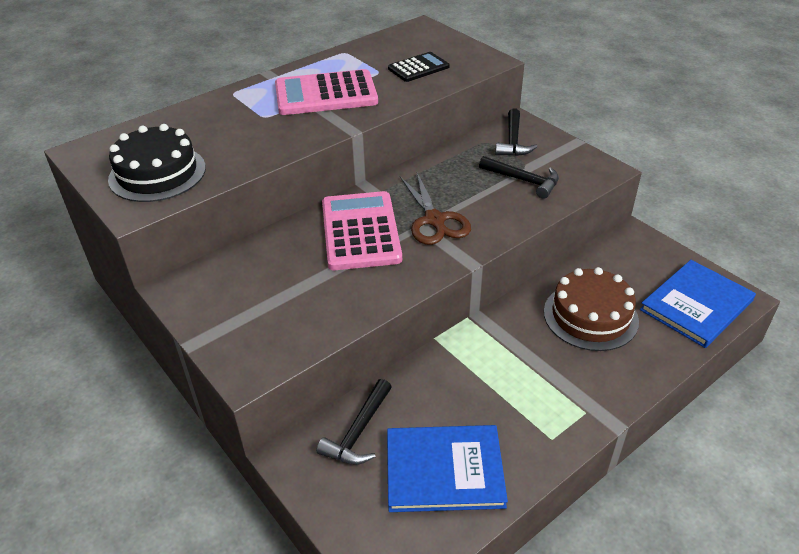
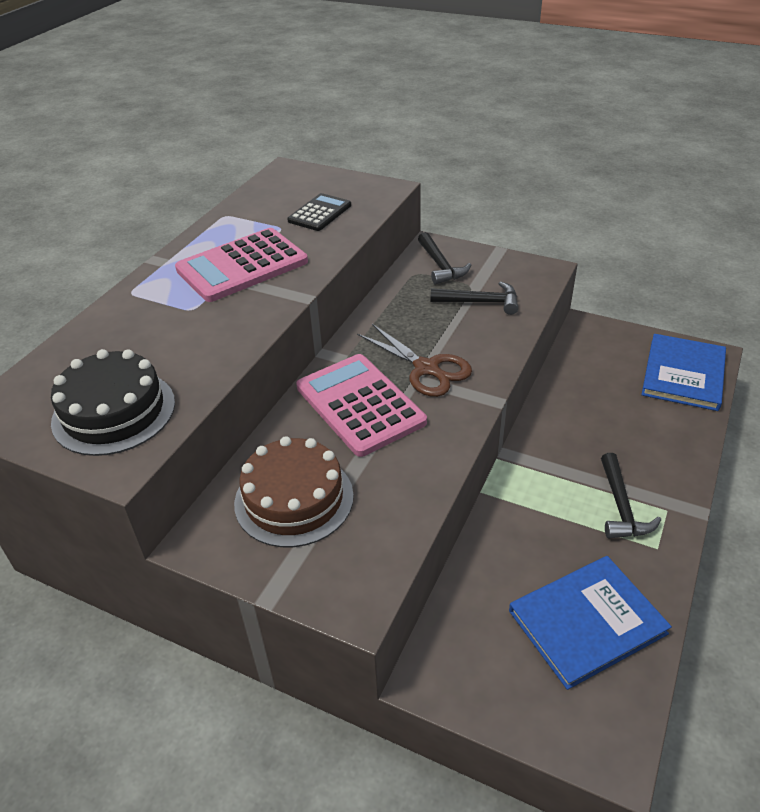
camera: 25 degrees left, 0 degrees up
(358, 431) = (477, 619): black hammer -> black hammer (621, 506)
(590, 316) = (605, 416): brown cake -> brown cake (294, 499)

